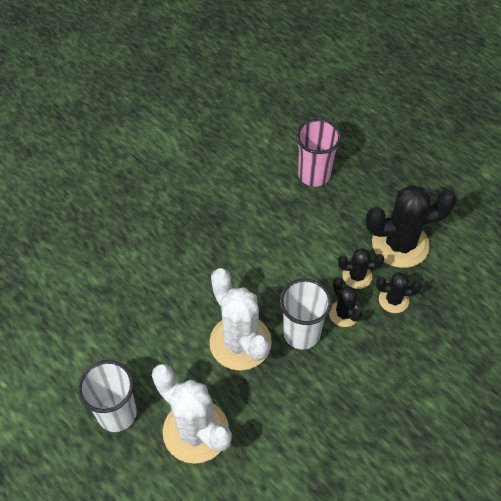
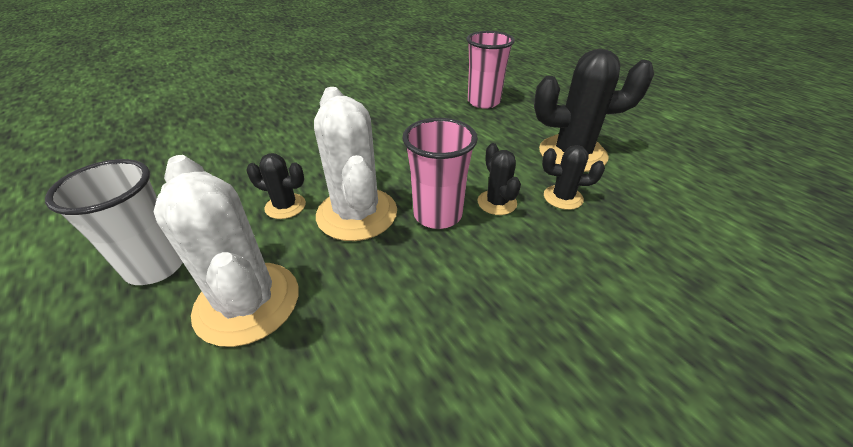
camera: 10 degrees right, 15 degrees down
(301, 333) = (437, 215): white cup -> pink cup
(357, 276) = (518, 173): black cactus -> black cactus (285, 206)

